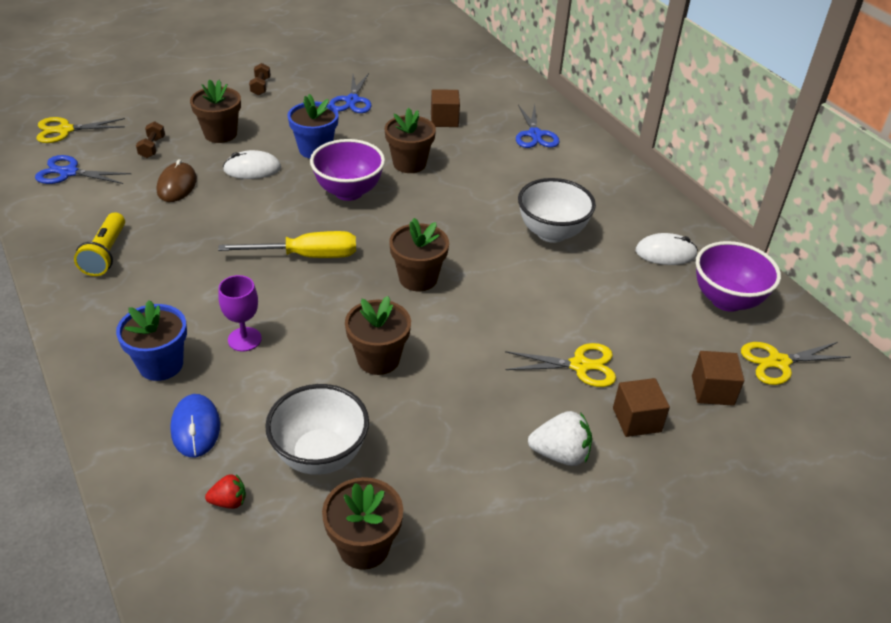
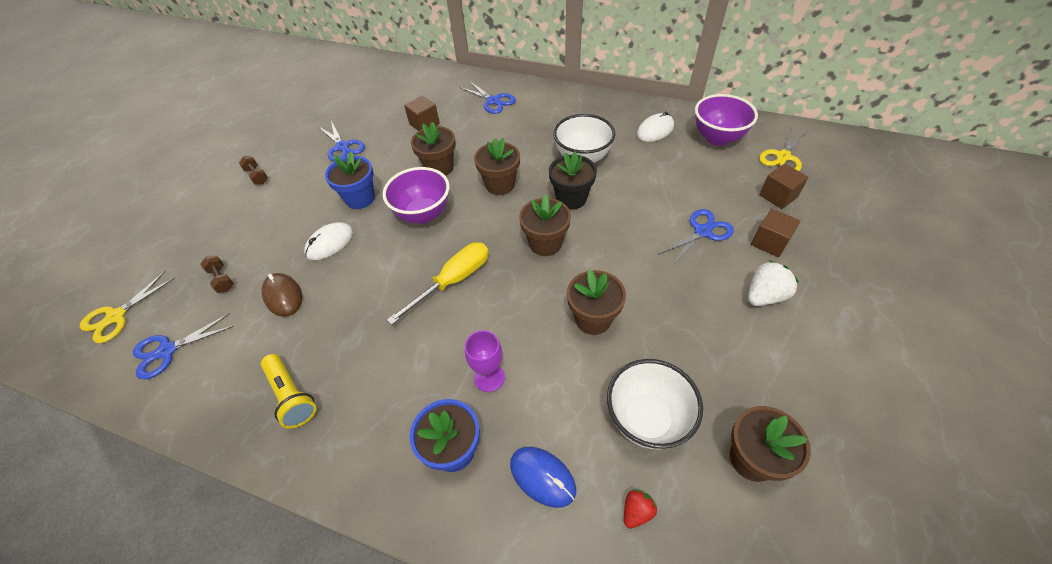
camera: 35 degrees left, 10 degrees up
(220, 134) = (269, 232): brown flower pot -> brown flower pot (500, 185)
(492, 259) = (571, 198): none -> black flower pot
(580, 365) = (702, 232): yellow scissors -> blue scissors

